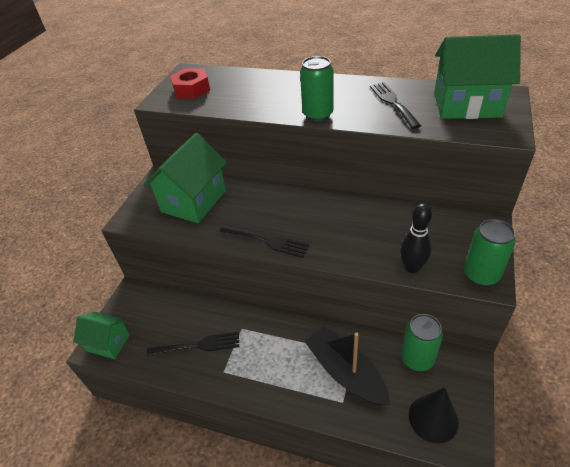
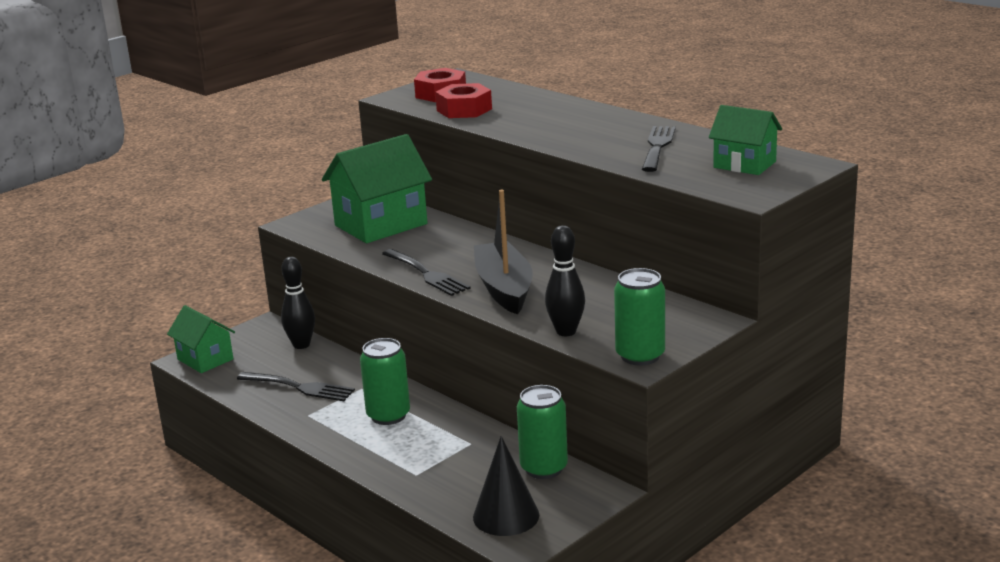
camera: 25 degrees right, 20 degrees down
(170, 302) = (301, 345): none -> black bowling pin
(224, 101) = (464, 110): none -> red nut
(317, 114) = (554, 140): green can -> green can (388, 415)
(345, 372) = (444, 454): black boat -> black boat (504, 288)
(466, 105) = (744, 164): green house -> green house, size x0.60

